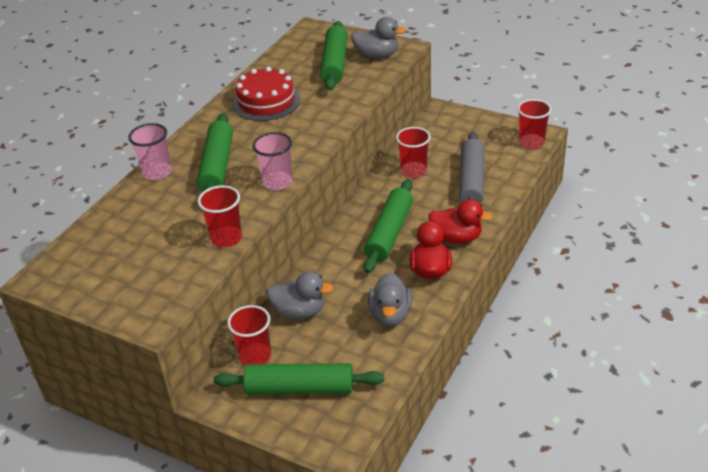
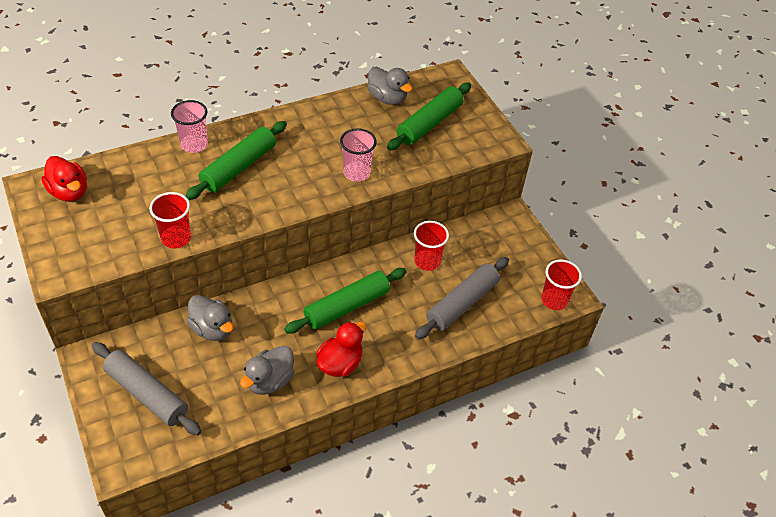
camera: 30 degrees right, 10 degrees up
(255, 356) = (146, 344): red cup -> none
(266, 101) = (337, 128): red cake -> none
(277, 182) = (263, 212): pink cup -> pink cup (356, 173)
(300, 388) = (146, 394): green rolling pin -> grey rolling pin
(377, 56) = (471, 137): grey duck -> grey duck (387, 98)
(456, 238) = (392, 349): red duck -> red duck (69, 192)

